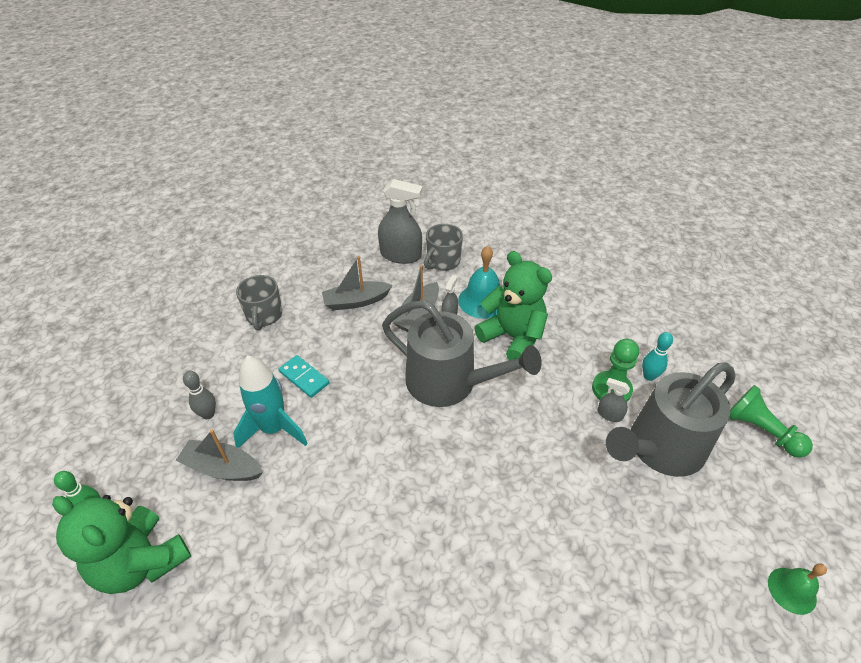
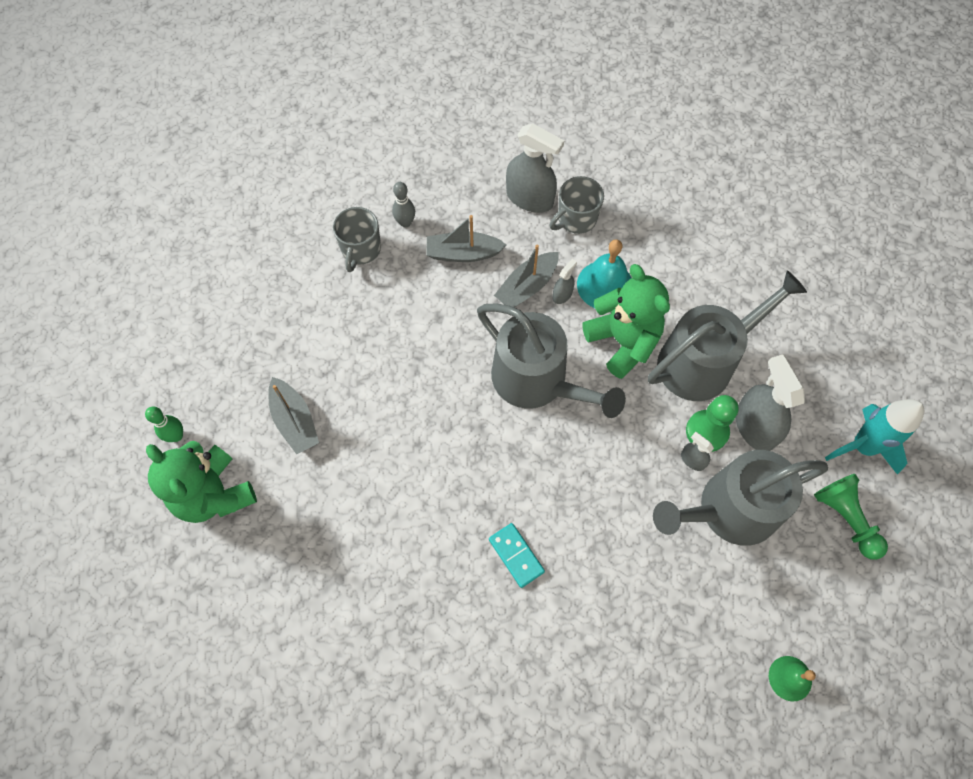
camera: 15 degrees right, 20 degrees up
(208, 414) = (288, 358): grey bowling pin -> grey bowling pin (405, 222)
(223, 468) = (294, 421): grey boat -> grey boat turned 150 degrees counterclockwise
(274, 429) = (349, 391): turquoise rocket -> turquoise rocket (862, 447)
(304, 377) = (389, 338): turquoise domino -> turquoise domino (516, 555)
(584, 337) = (703, 361): none -> grey watering can
(649, 376) = (754, 426): turquoise bowling pin -> grey spray bottle

